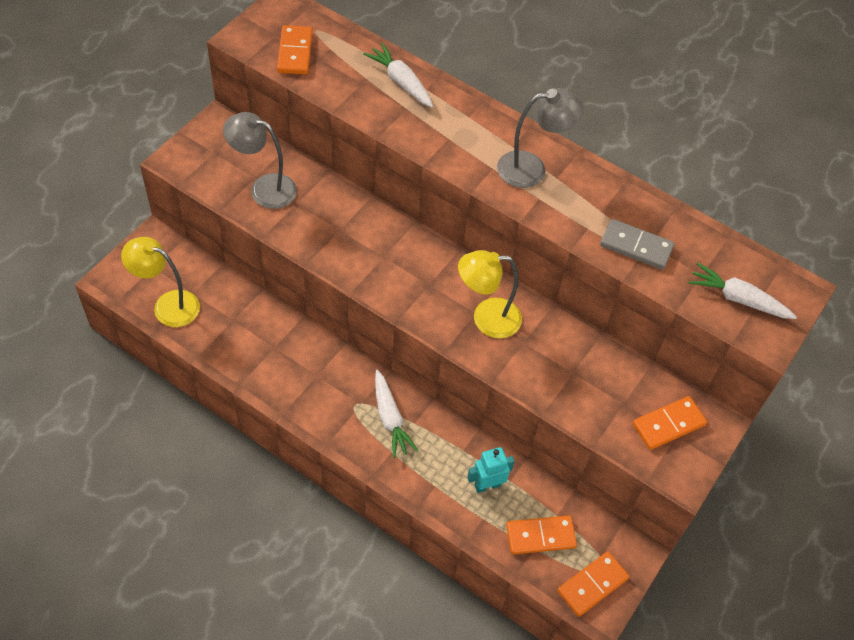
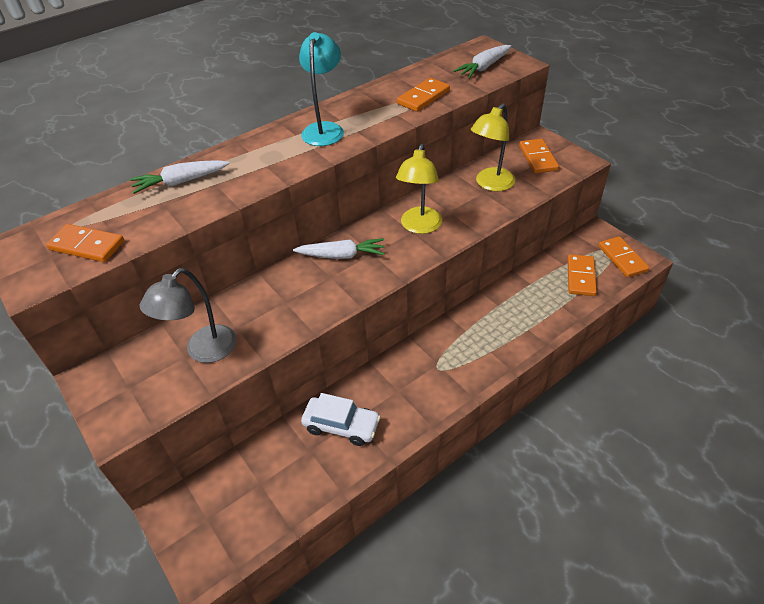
camera: 65 degrees left, 10 degrees down
(168, 305) = (265, 512): yellow lamp -> yellow lamp (490, 184)
(265, 338) = (341, 425): none -> white car
(390, 418) = (457, 345): white carrot -> white carrot (341, 255)
(487, 485) = (533, 297): turquoise robot -> none
(532, 168) = (324, 129): grey lamp -> turquoise lamp
(636, 246) = (423, 97): grey domino -> orange domino

